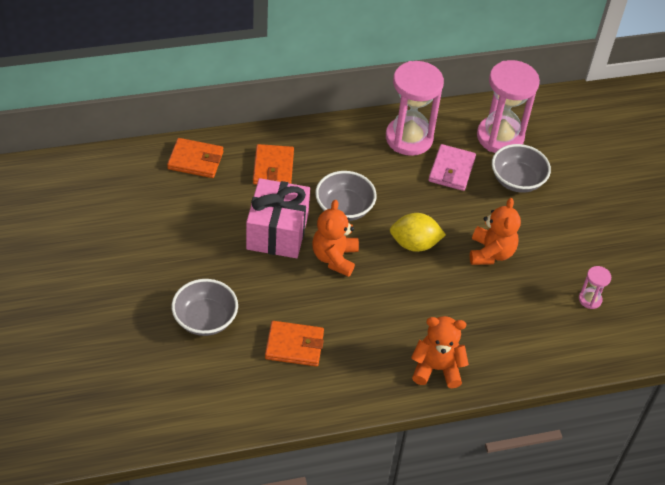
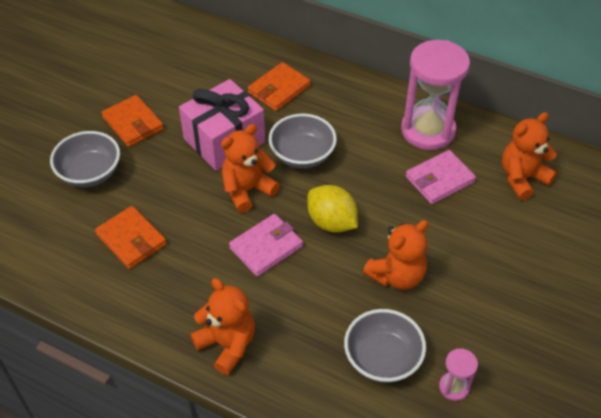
camera: 45 degrees right, 0 degrees up
(195, 160) = (224, 50): orange wallet -> orange wallet (133, 123)
(391, 289) = (266, 247): none -> pink wallet
(500, 137) = (522, 178): pink hourglass -> orange teddy bear
(517, 180) = (497, 226): grey bowl -> grey bowl (382, 358)

